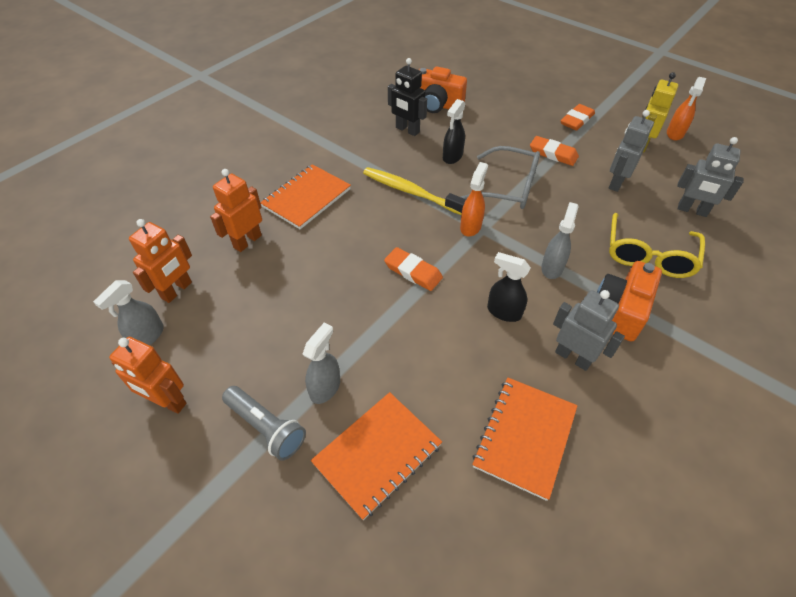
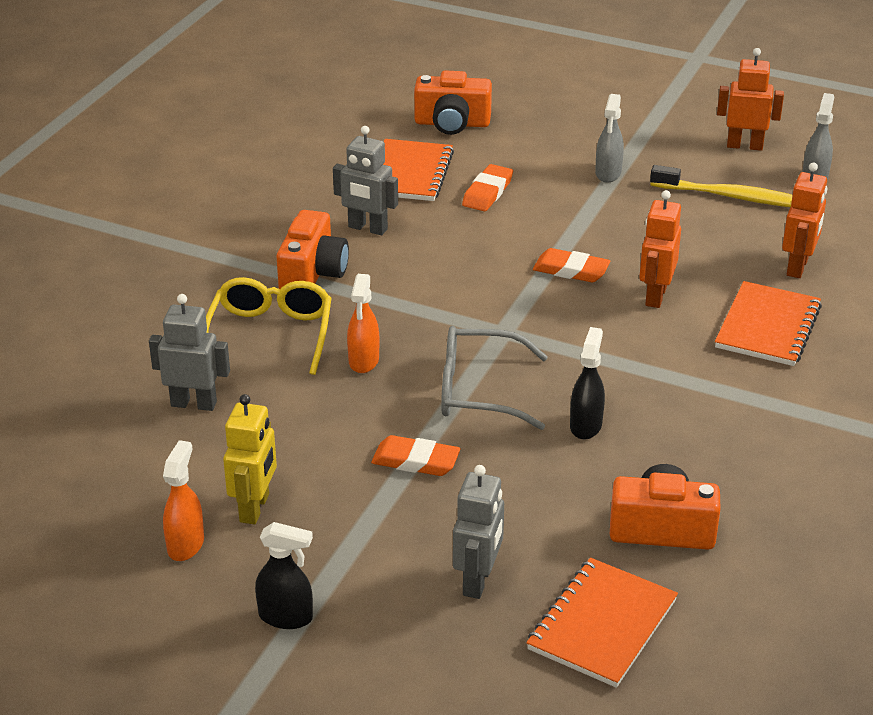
camera: 165 degrees right, 15 degrees down
(177, 290) = (828, 213): orange robot -> orange robot (655, 296)
(266, 427) = (643, 146): grey flashlight -> none
(377, 454) = (536, 147): orange notebook -> orange notebook (602, 625)
(407, 130) = (688, 462): black robot -> none
(410, 192) = (624, 360): yellow toothbrush -> yellow toothbrush (732, 197)
(458, 534) = (452, 123): none -> orange camera
(470, 226) = (518, 329): orange spray bottle -> orange spray bottle (364, 361)
(503, 312) = (450, 251): black spray bottle -> black spray bottle (286, 617)
(552, 267) = (399, 301): grey spray bottle -> none
(576, 120) = (377, 542): orange eraser -> orange eraser (487, 192)
(616, 182) = (307, 428): grey robot -> grey robot (478, 581)

